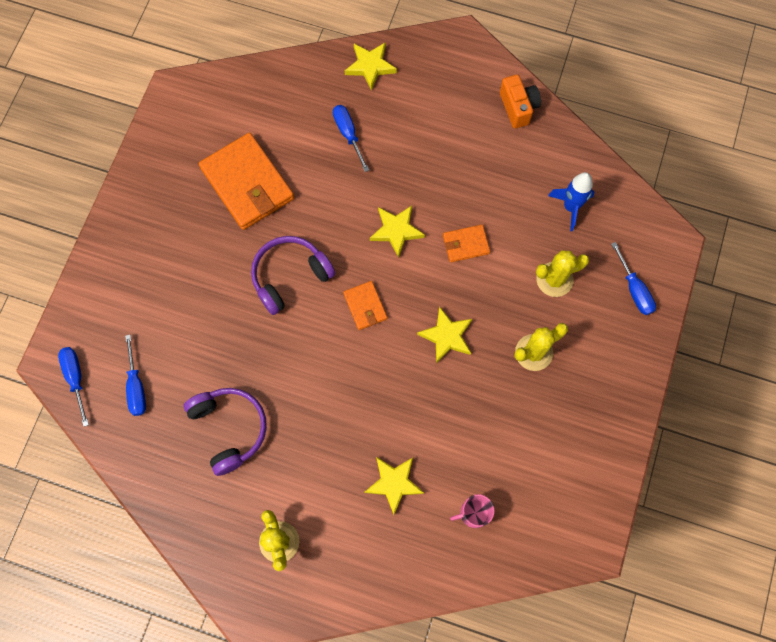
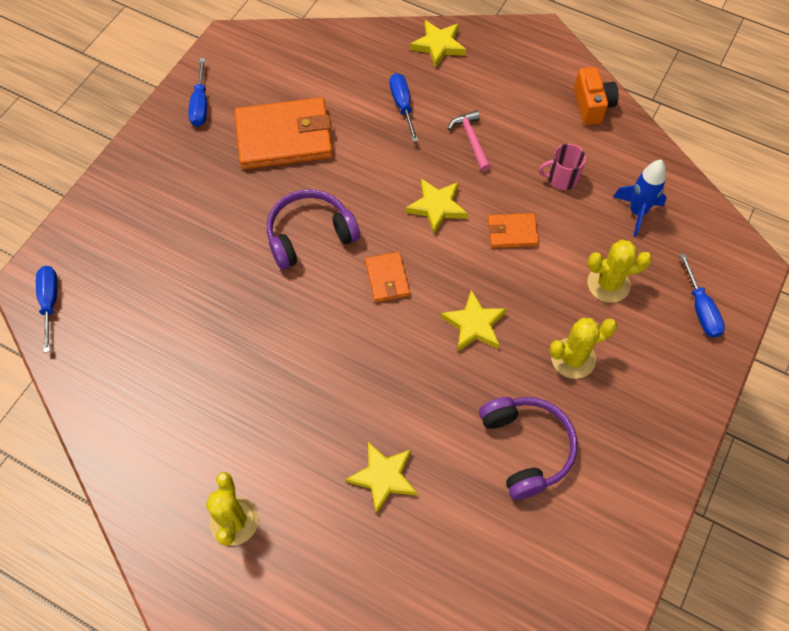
camera: 10 degrees right, 10 degrees down
(136, 387) = (114, 322): blue screwdriver -> blue screwdriver (200, 105)
(229, 429) = (206, 384): purple headphones -> purple headphones (526, 448)
(247, 184) = (284, 137): orange wallet -> orange wallet turned 75 degrees counterclockwise
(416, 159) = (471, 140): none -> pink hammer
(473, 513) = (473, 529): pink mug -> pink mug (562, 178)

